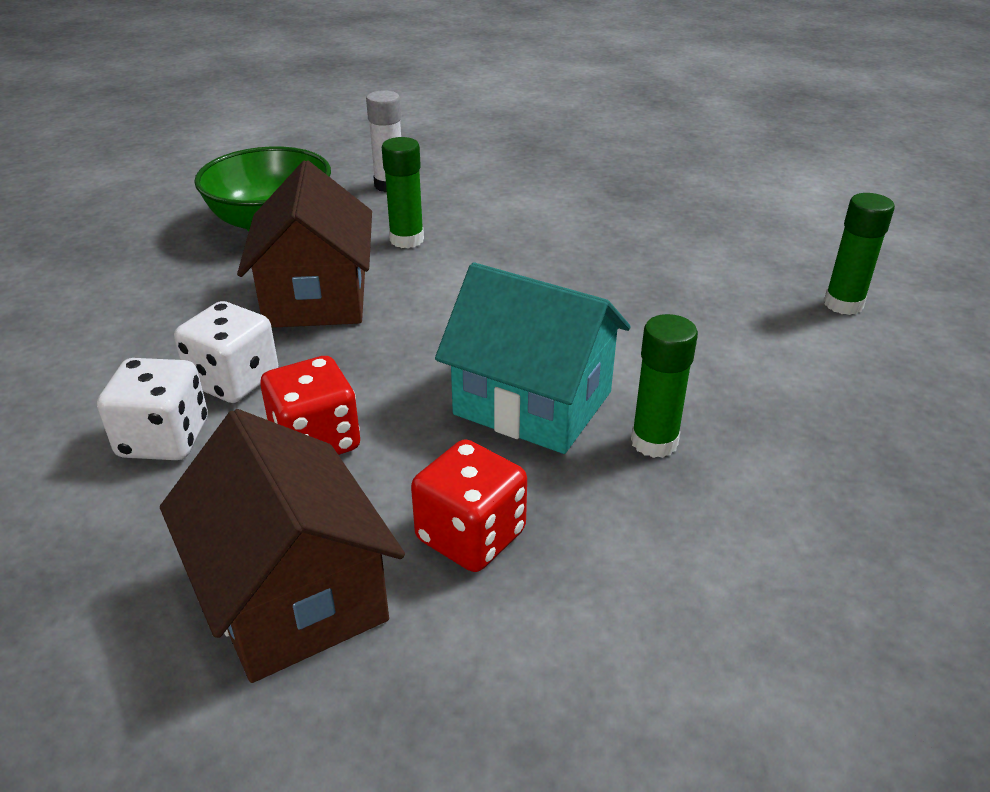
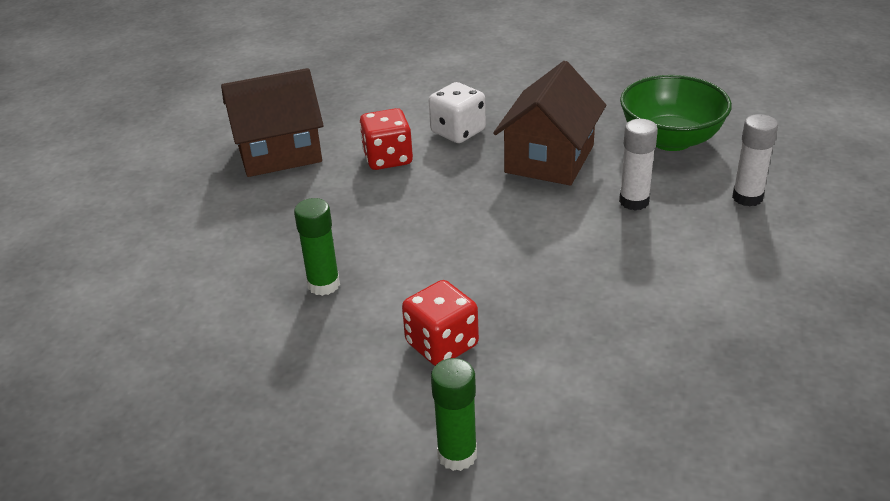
camera: 105 degrees right, 0 degrees up
(164, 439) = (412, 114): white dice -> none
(316, 297) = (549, 159): brown house -> brown house turned 75 degrees counterclockwise
(406, 240) = (634, 201): green glue stick -> white glue stick
(470, 536) = (285, 204): red dice -> red dice (442, 344)
(533, 403) = (387, 239): turquoise house -> none

